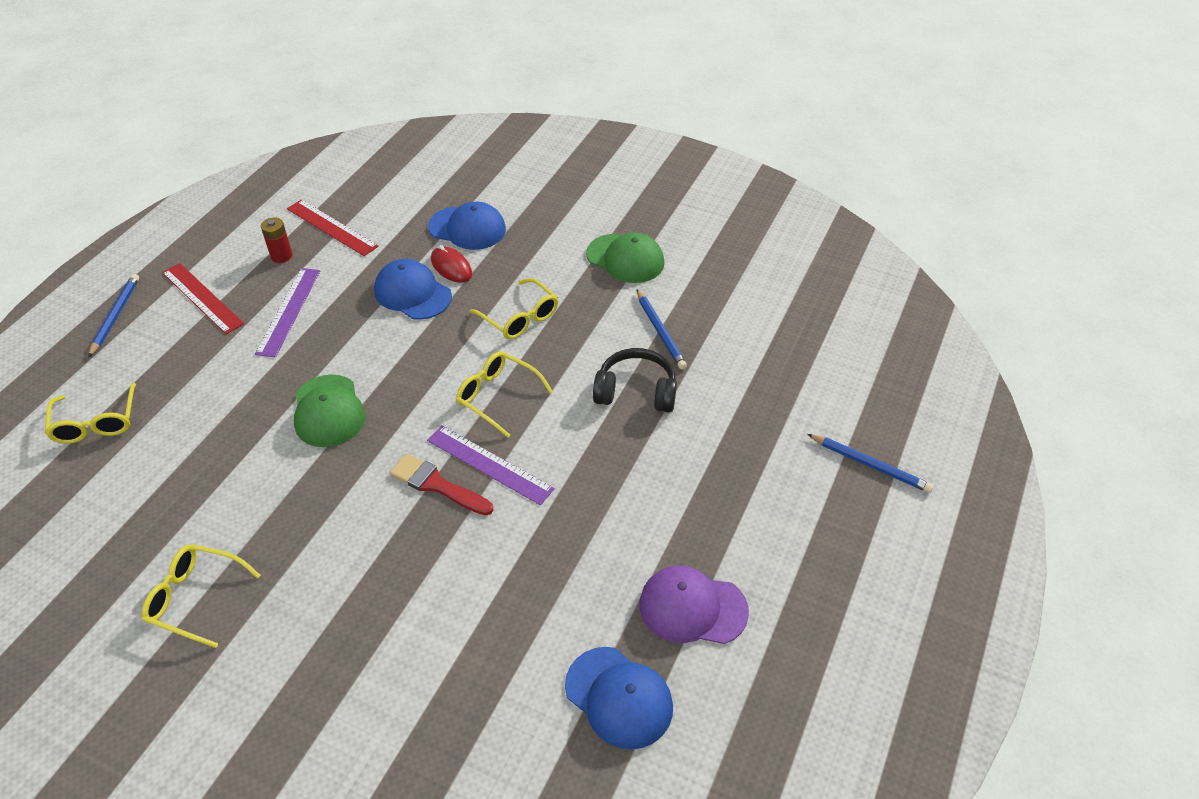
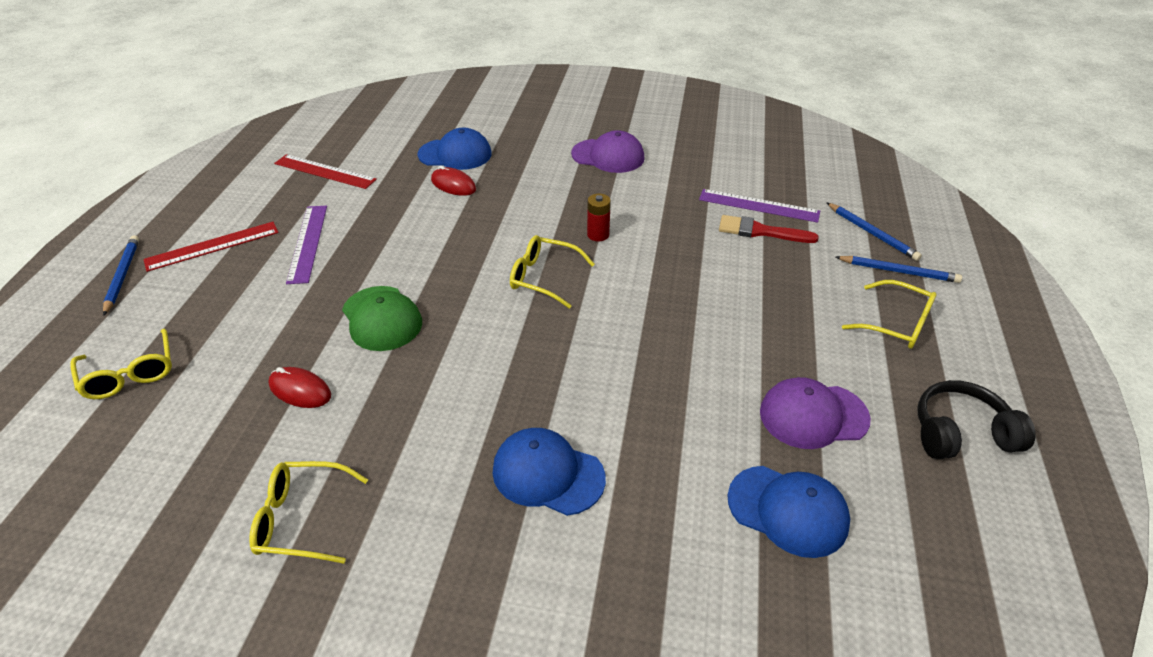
camera: 15 degrees left, 5 degrees down
(202, 298) = (212, 246): red ruler -> red ruler turned 60 degrees counterclockwise
(232, 472) = (300, 390): none -> red mouse
(281, 256) = (283, 200): red battery -> red battery (598, 235)
(412, 293) = (425, 210): blue cap -> blue cap (548, 474)
(437, 485) = (518, 361): red brush -> red brush (760, 231)
(489, 464) = (562, 334): purple ruler -> purple ruler (758, 205)
(520, 318) = (535, 213): yellow glasses -> yellow glasses (897, 324)
(625, 258) = (608, 156): green cap -> purple cap
(636, 391) = (669, 252): black headphones -> black headphones (961, 433)
(660, 331) = (666, 204): blue pencil -> blue pencil (872, 233)

